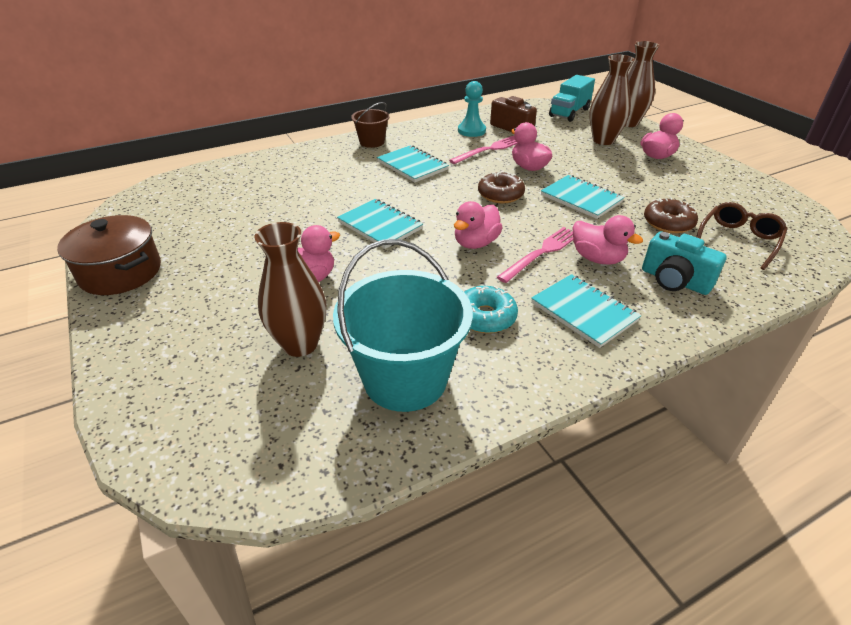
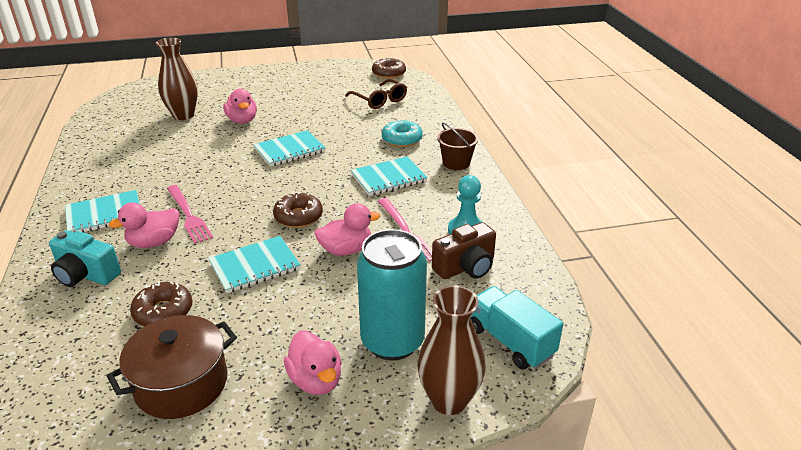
camera: 105 degrees right, 5 degrees down
(120, 272) = (299, 71): brown pot -> brown pot (181, 384)
(148, 199) = (389, 74): none -> brown donut
(405, 379) = (123, 141): turquoise bucket -> none
(476, 243) = (230, 187): pink duck -> none
(485, 317) = (143, 174): turquoise donut -> turquoise donut (402, 139)
(603, 140) = (392, 341): brown vase -> turquoise can
(674, 281) = (86, 274): turquoise camera -> turquoise camera turned 120 degrees counterclockwise
(738, 240) = (90, 352): brown glasses -> brown glasses (379, 100)

